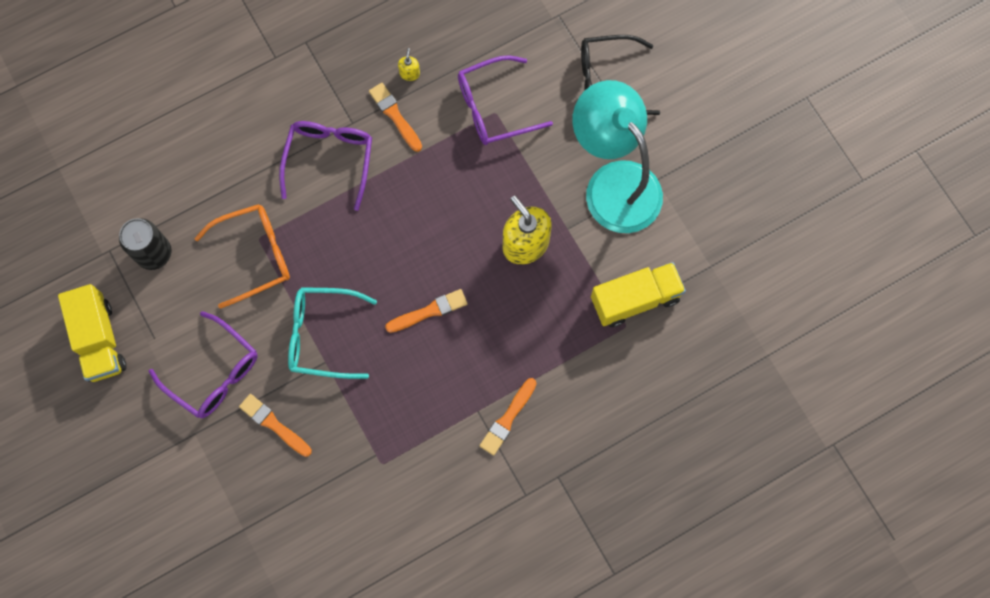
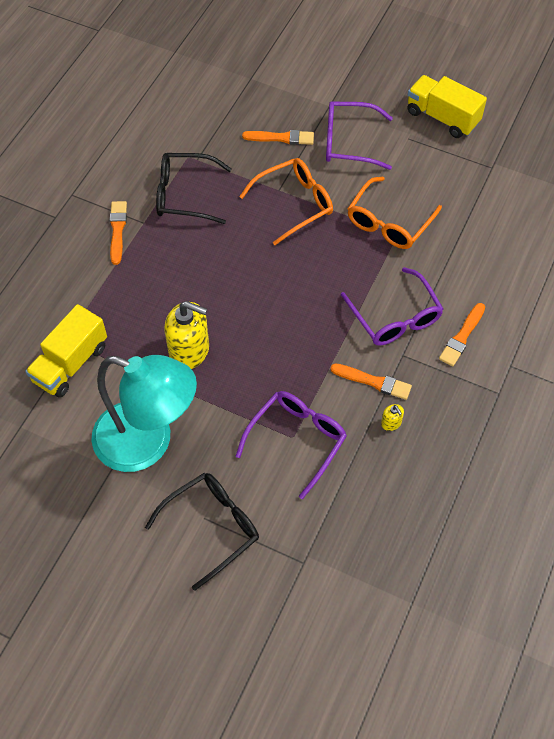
camera: 145 degrees right, 15 degrees down
(154, 253) = (460, 183): black can -> none
(323, 335) = (294, 204): turquoise glasses -> orange glasses
(417, 418) = (185, 195): none -> black glasses
(429, 311) = (229, 262): orange brush -> orange brush (462, 337)

